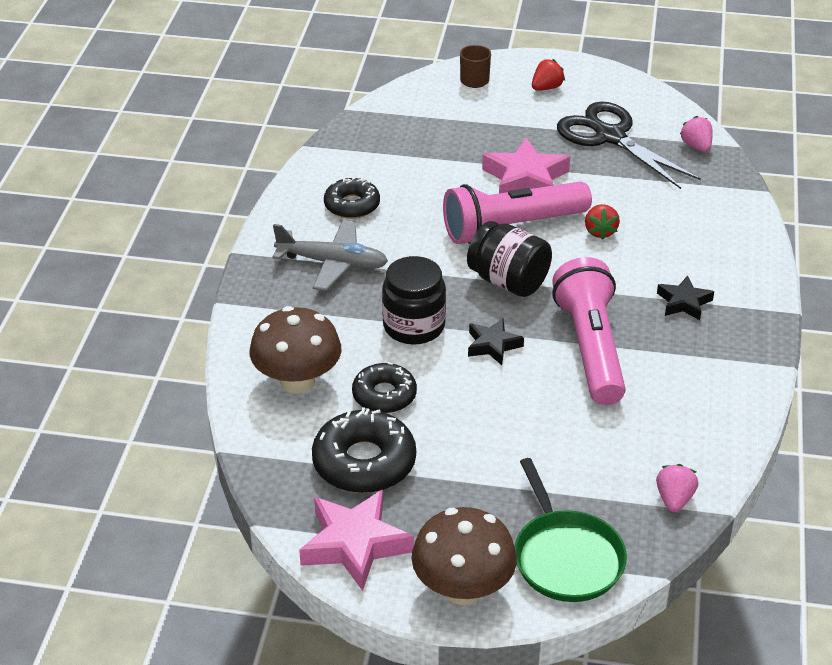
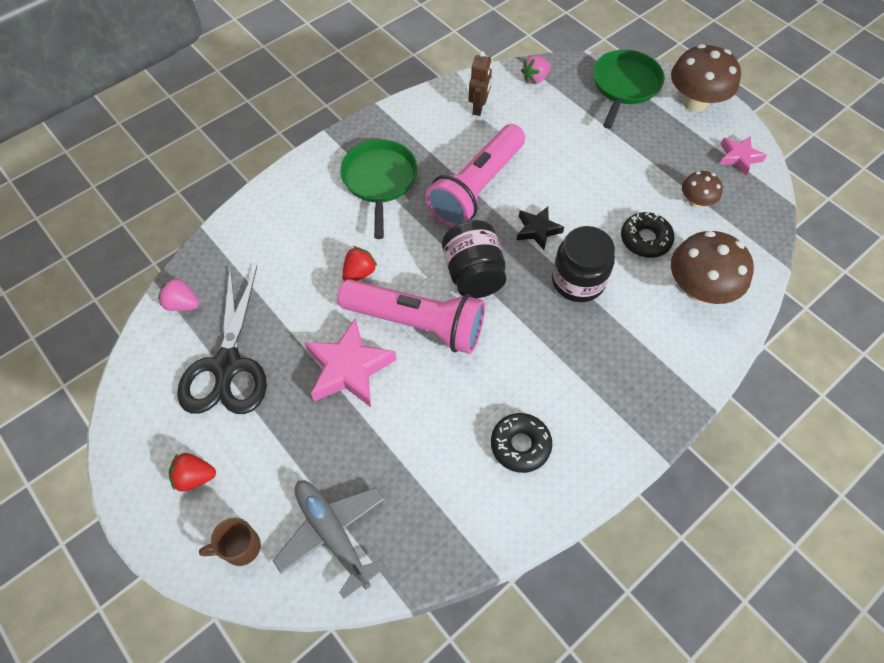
camera: 140 degrees left, 20 degrees up
(333, 263) = (590, 385): grey plane -> grey plane (332, 533)
(355, 544) = (739, 157): pink star -> pink star, size x0.58
(364, 462) = (695, 202): black donut -> brown mushroom
(684, 302) = (379, 180): black star -> green pan
(689, 426) = (479, 107): none -> brown robot
(696, 146) = (182, 304): pink strawberry -> pink strawberry turned 90 degrees clockwise

